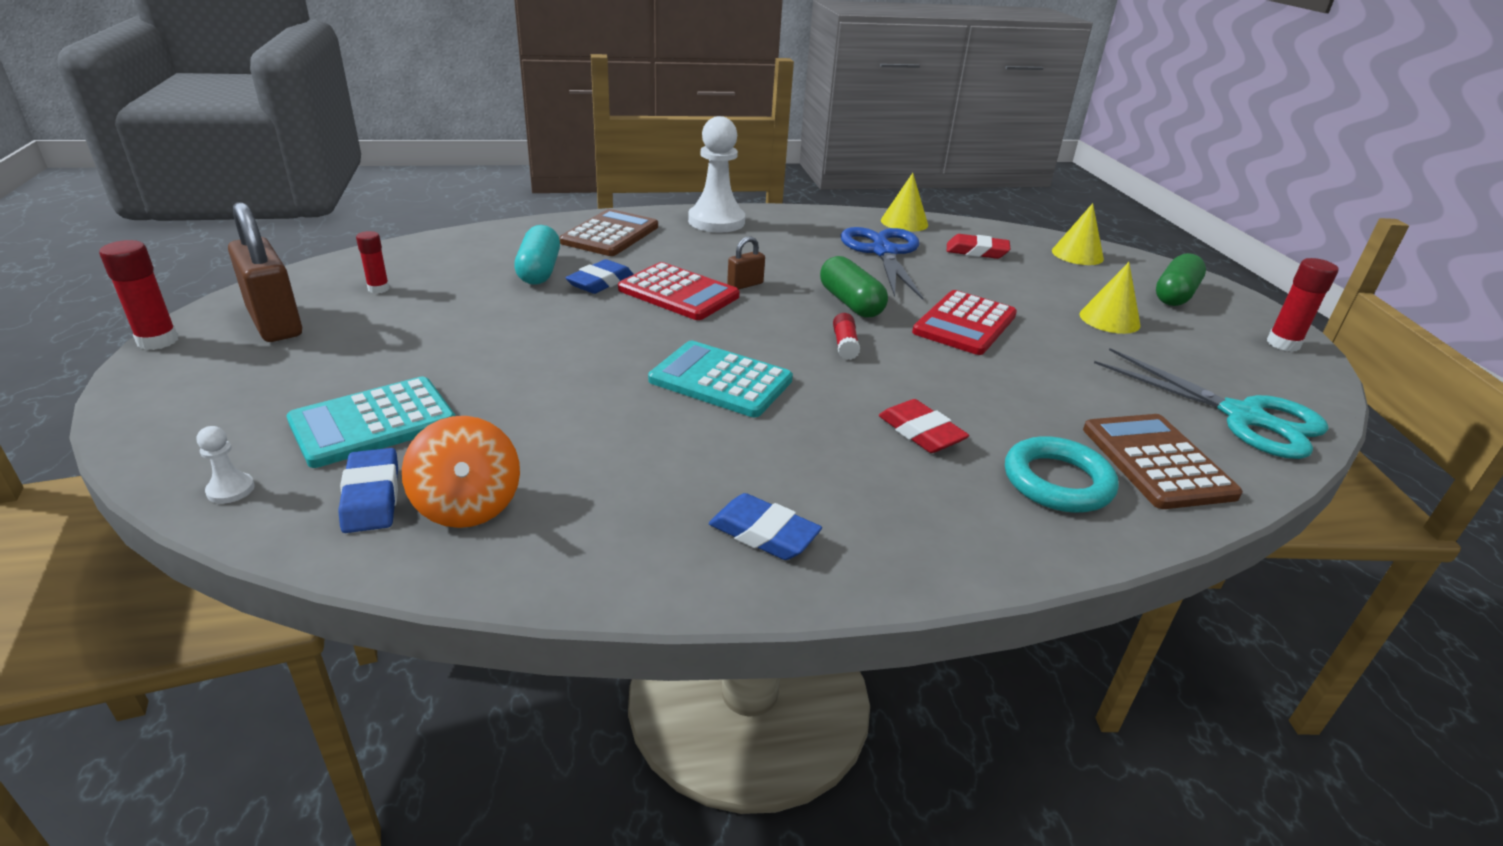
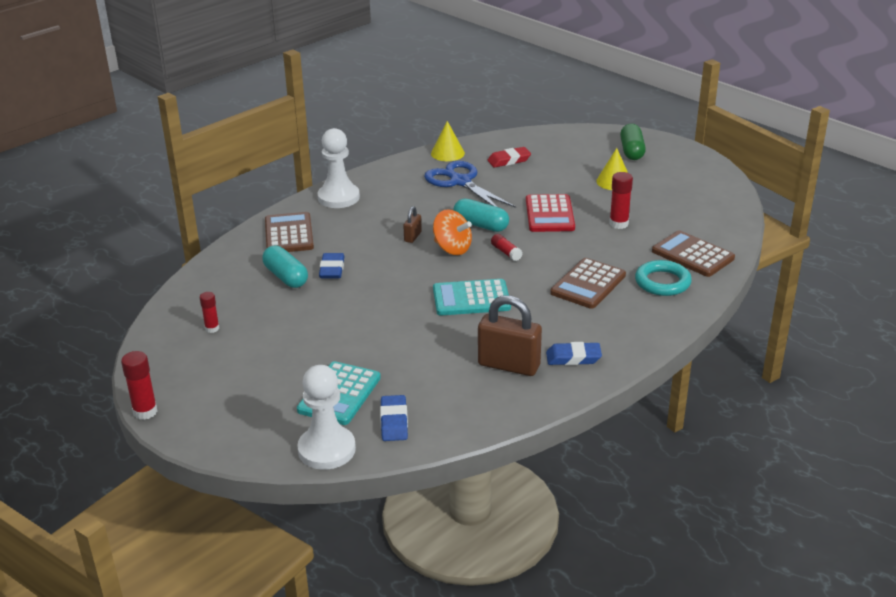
camera: 30 degrees left, 0 degrees up
(231, 490) = (326, 450): white pawn -> white pawn, size x2.45
(275, 323) = (191, 373): brown padlock -> brown padlock (509, 365)
(371, 496) = (394, 422): blue eraser -> blue eraser turned 45 degrees clockwise
(468, 505) = (441, 405): orange spinning top -> orange spinning top (452, 248)
(678, 293) = (384, 258): red calculator -> none
(850, 303) = (481, 225): green capsule -> turquoise capsule
(921, 432) = (588, 284): red eraser -> brown calculator
(1077, 254) = (562, 141): yellow cone -> none
(1243, 417) = (710, 216): turquoise scissors -> none
(1283, 344) = (700, 164): red glue stick -> red glue stick (618, 224)

